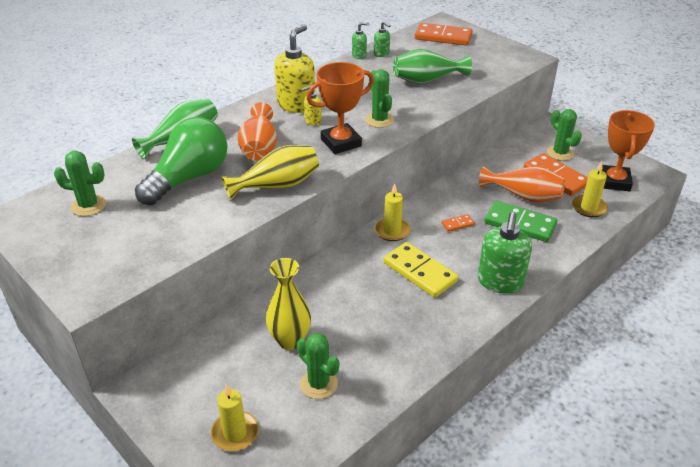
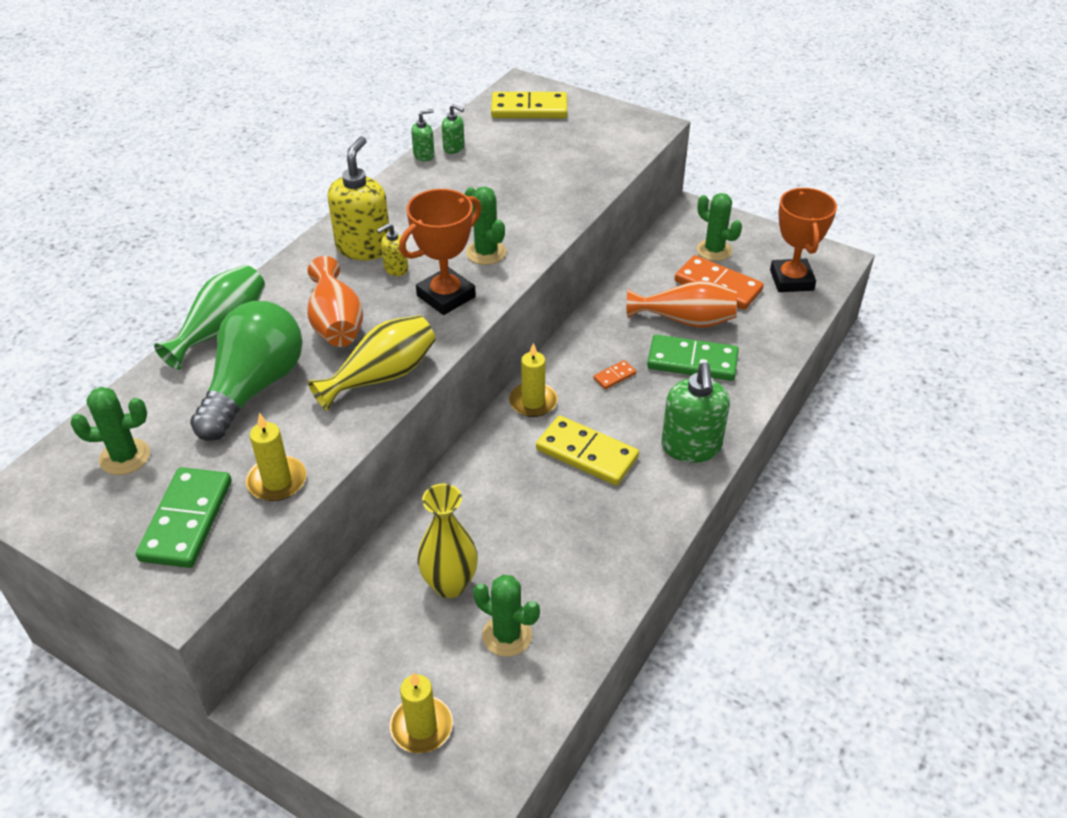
camera: 15 degrees left, 5 degrees up
(110, 251) = (186, 520): none -> green domino
(427, 80) = (529, 180): green vase -> none
(443, 37) = (529, 109): orange domino -> yellow domino
(589, 208) = (770, 323): yellow candle -> yellow candle (277, 481)

